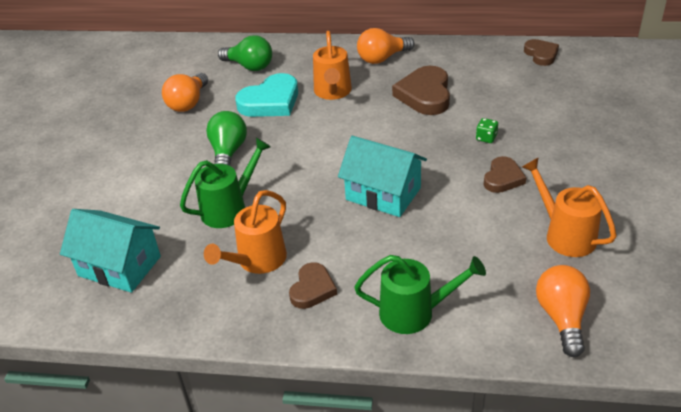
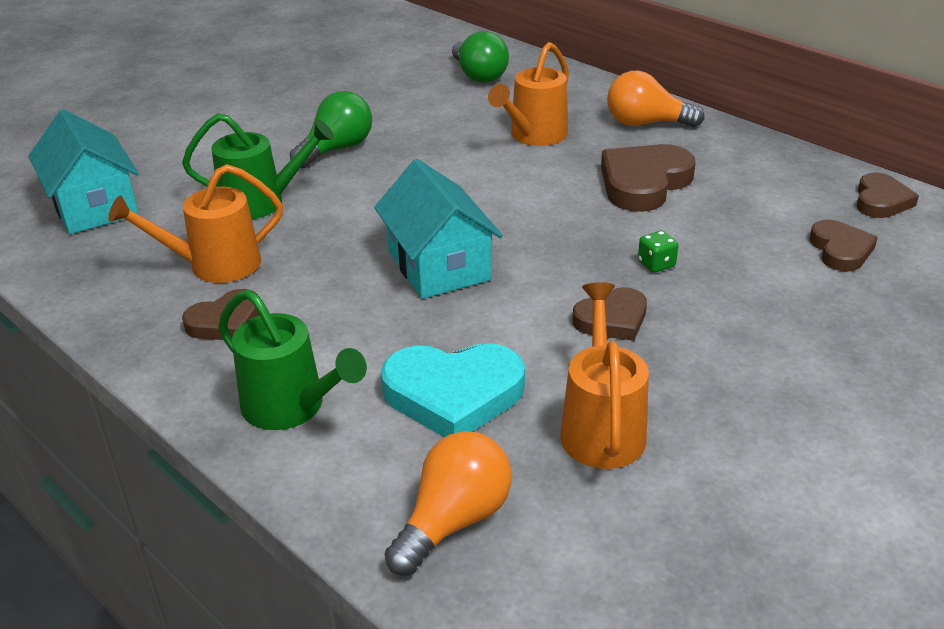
camera: 35 degrees right, 5 degrees down
(188, 103) = (366, 86): orange light bulb -> none
(270, 101) = (451, 118): turquoise heart -> turquoise heart (453, 395)
(554, 90) = (840, 250): none -> brown heart

